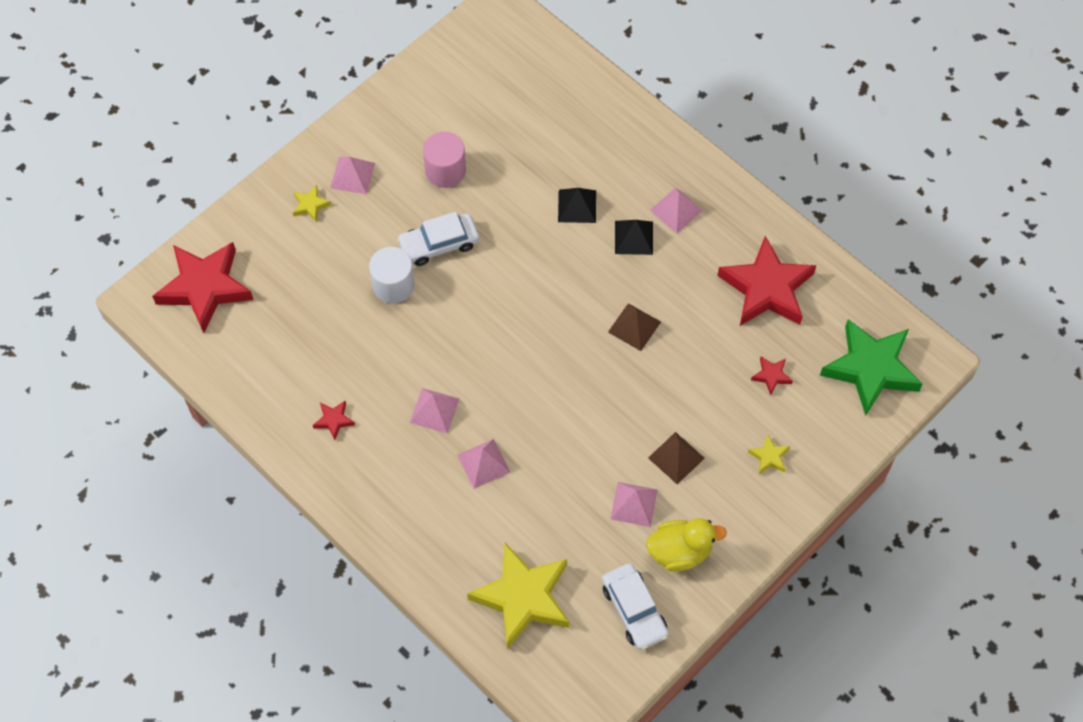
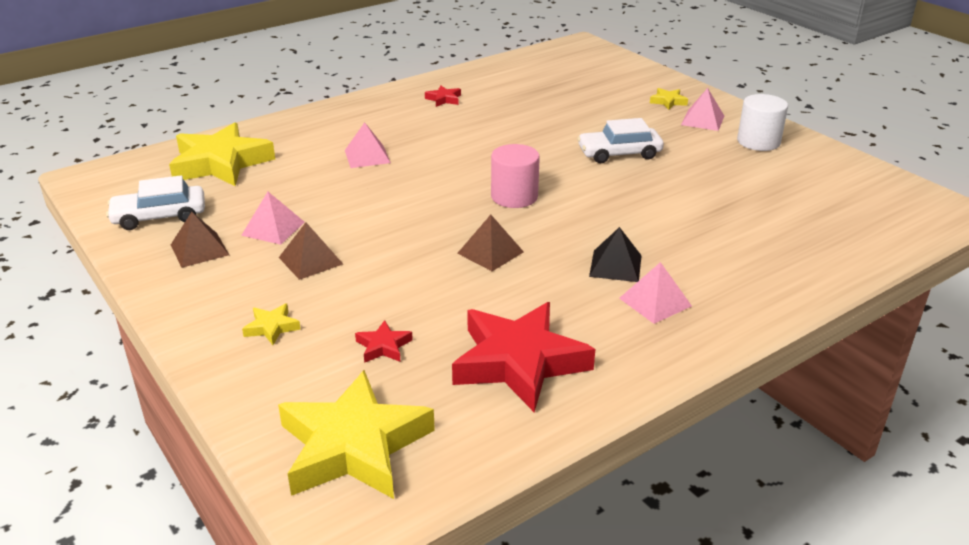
camera: 100 degrees right, 30 degrees down
(205, 288) = (587, 62): red star -> none
(393, 285) = (575, 130): white cylinder -> white cylinder (758, 142)
(434, 410) = (434, 139): pink pyramid -> none
(439, 244) = (619, 153): white car -> white car turned 90 degrees counterclockwise
(445, 170) = (710, 163): pink cylinder -> pink cylinder (514, 196)
(577, 206) = (664, 232): black pyramid -> none
(680, 552) = (199, 250): yellow duck -> brown pyramid
(871, 369) = (353, 446): green star -> yellow star

